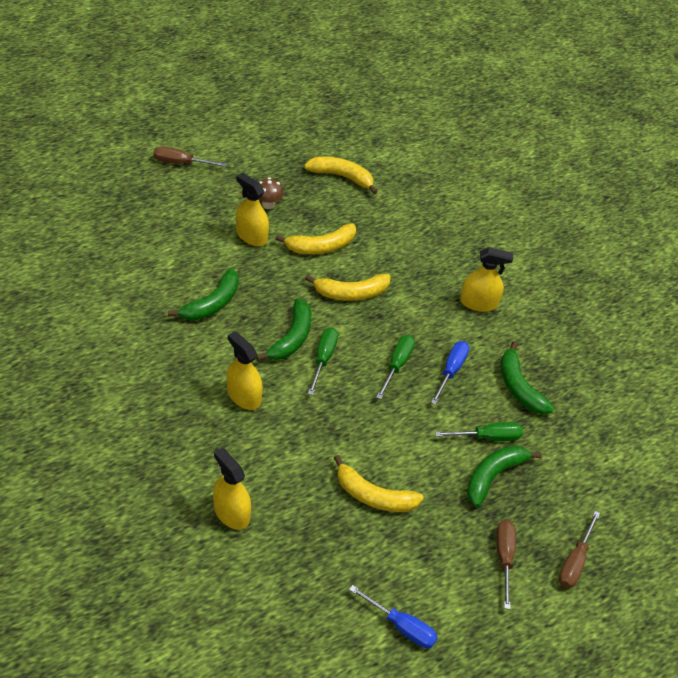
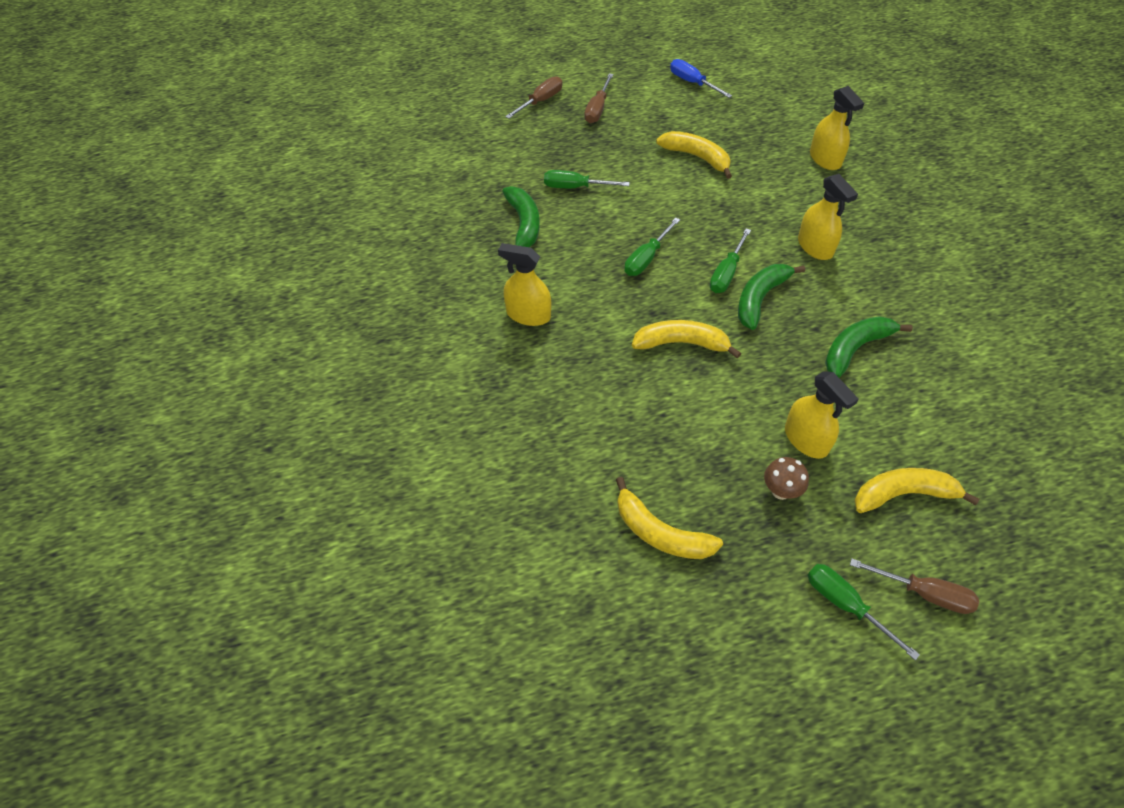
camera: 160 degrees left, 5 degrees up
(228, 154) = (845, 605): none -> green screwdriver
(321, 246) = (710, 412): yellow banana -> yellow banana (903, 494)
(451, 370) = (589, 247): blue screwdriver -> none
(493, 475) = (583, 159): green banana -> none

